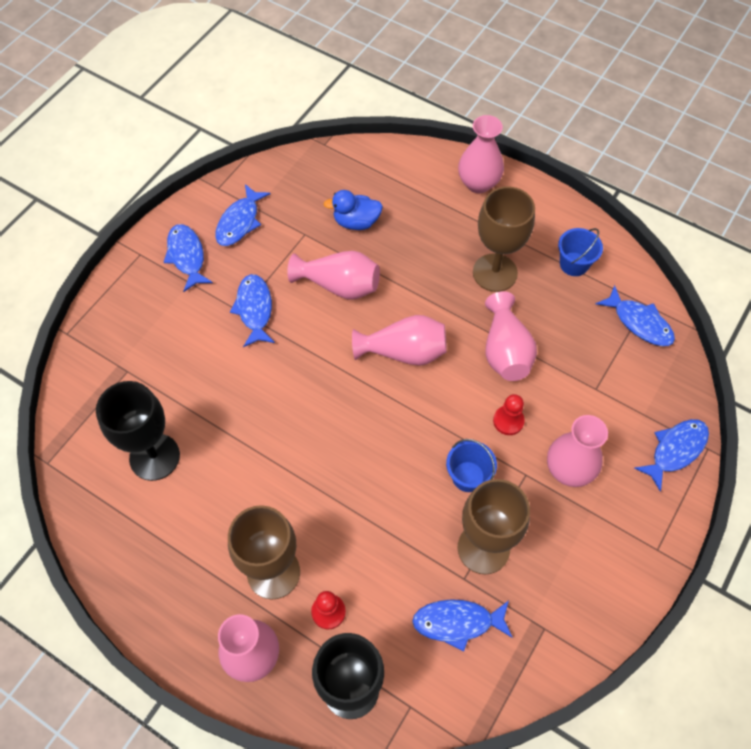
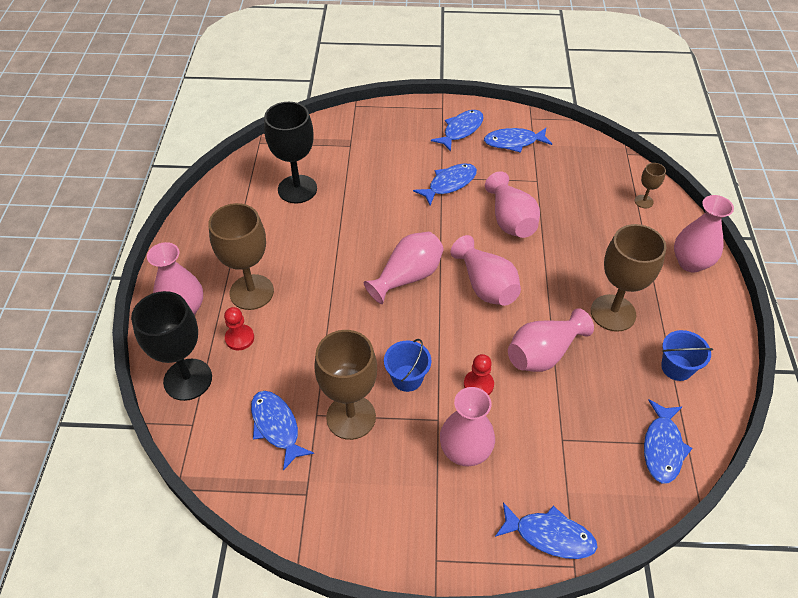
camera: 60 degrees right, 10 degrees down
(350, 413) = (407, 277): none -> pink vase
(356, 222) = (576, 204): blue duck -> none
(389, 170) = (643, 201): none -> brown goblet

